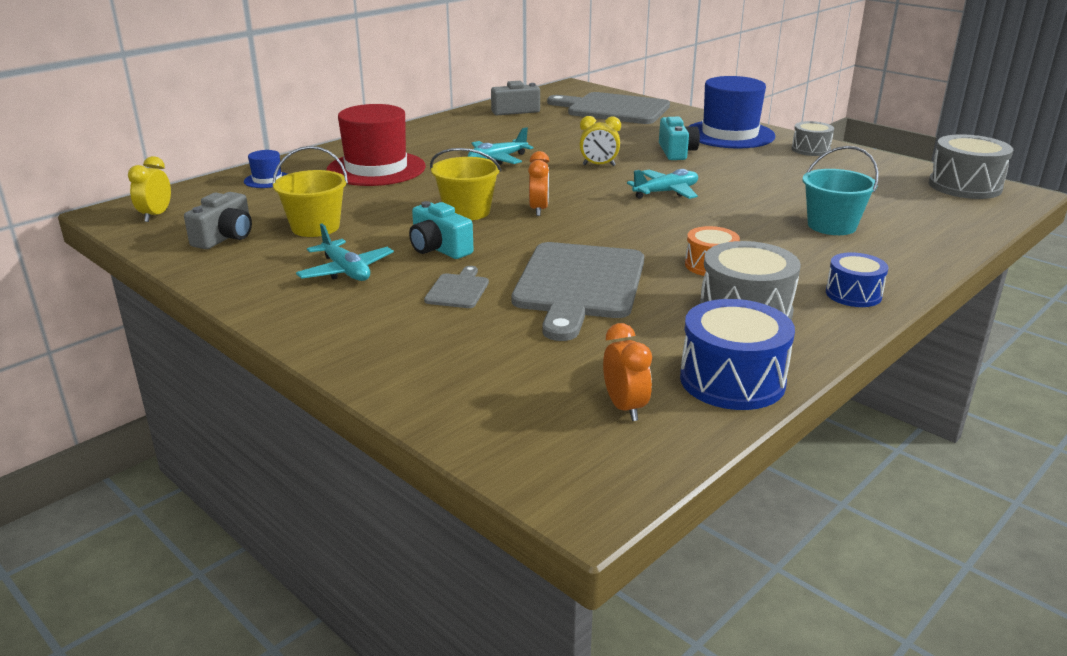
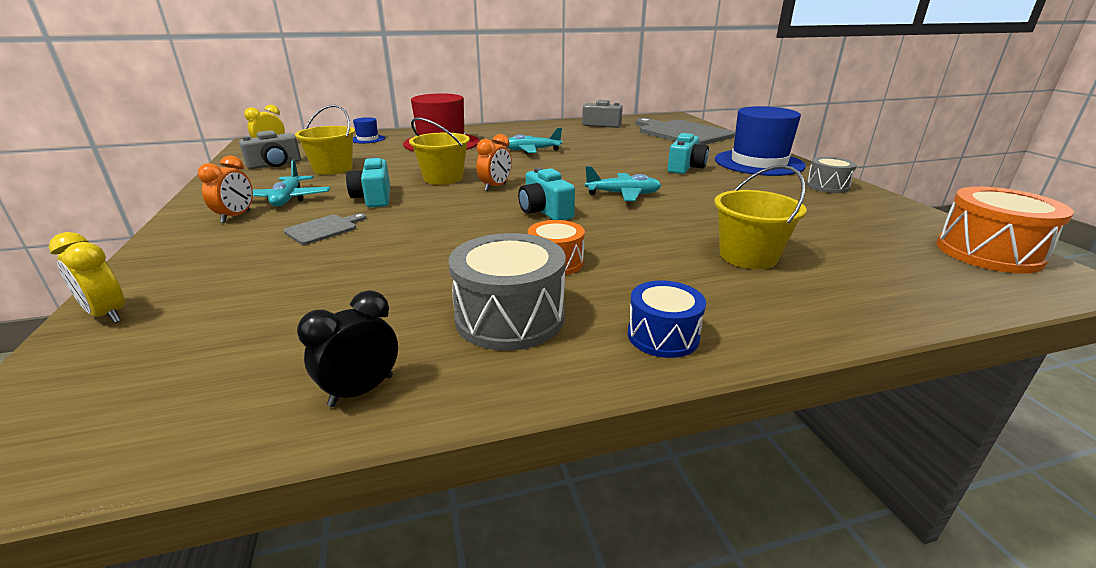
camera: 30 degrees right, 0 degrees up
(579, 285) = (413, 249): grey cutting board -> none
(599, 165) = (601, 166): yellow clock -> yellow clock (107, 315)
(625, 407) = (216, 379): orange clock -> orange clock (236, 217)
(627, 224) = (544, 211): none -> turquoise camera
(732, 380) = (361, 390): blue drum -> black clock
(831, 226) = (748, 256): turquoise bucket -> yellow bucket
(964, 186) = (988, 253): grey drum -> orange drum

